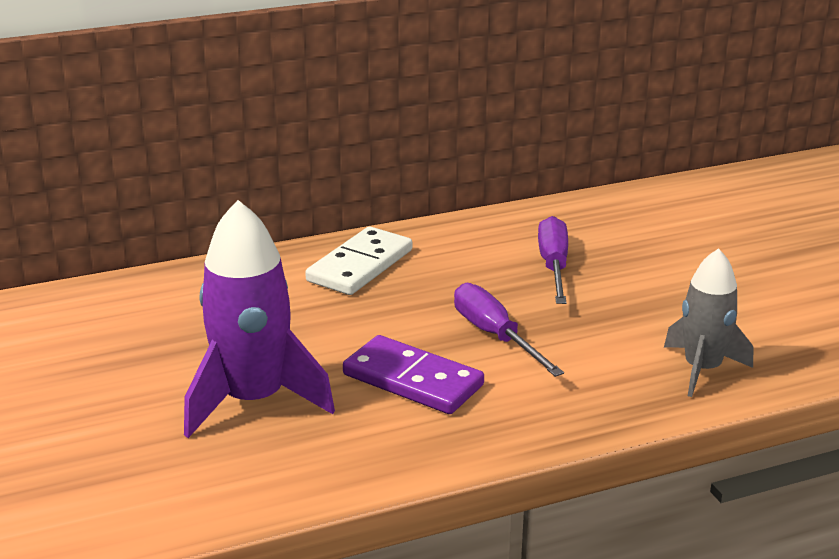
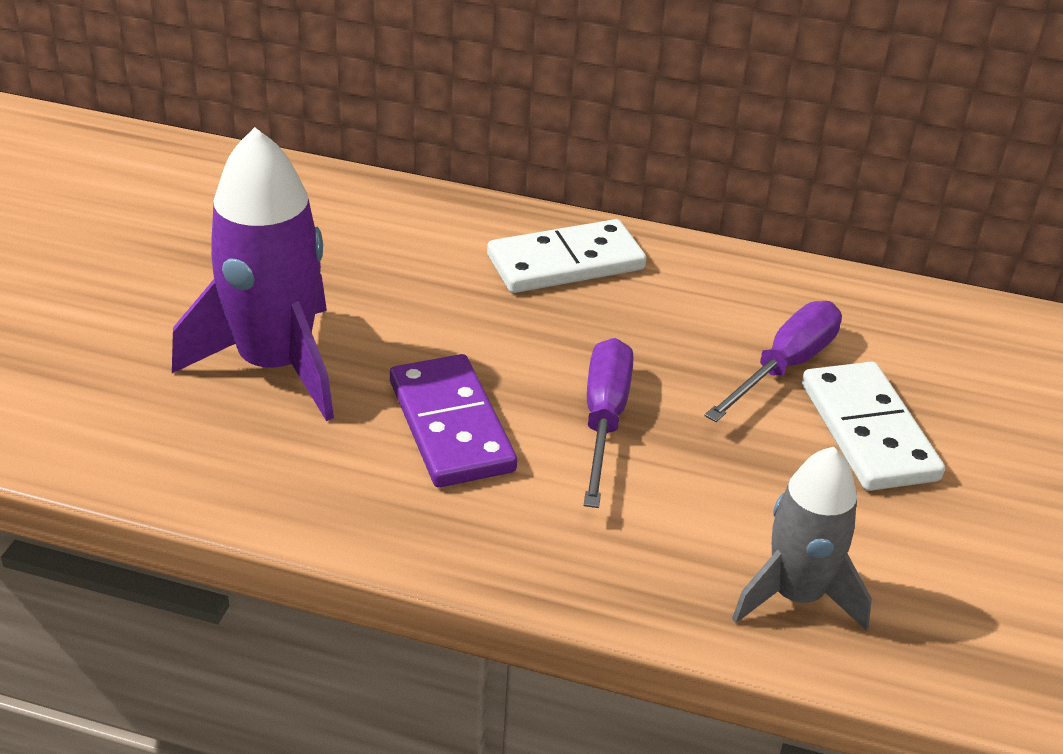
camera: 35 degrees right, 10 degrees up
(635, 278) = (868, 431): none -> white domino

